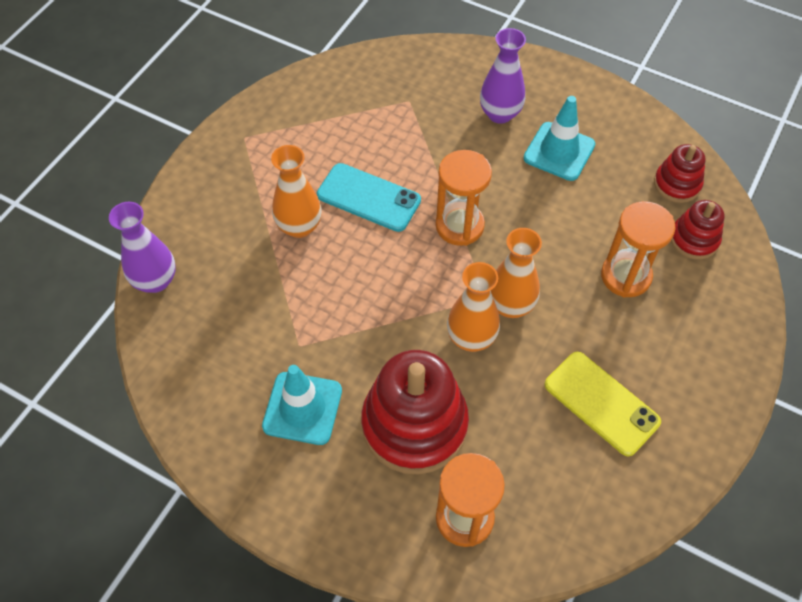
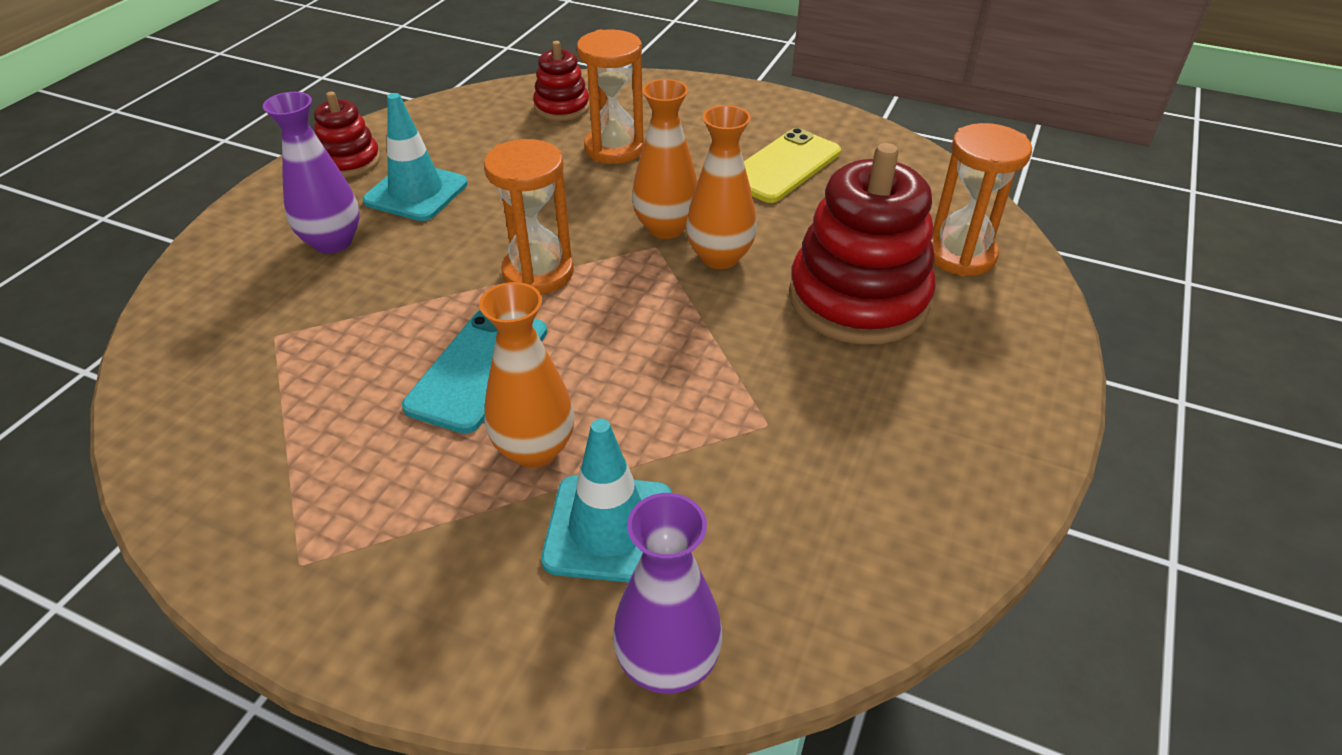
camera: 95 degrees left, 15 degrees down
(302, 408) = (872, 409): turquoise traffic cone -> turquoise traffic cone (609, 528)
(677, 184) = (482, 114): red stacking toy -> red stacking toy (350, 161)

